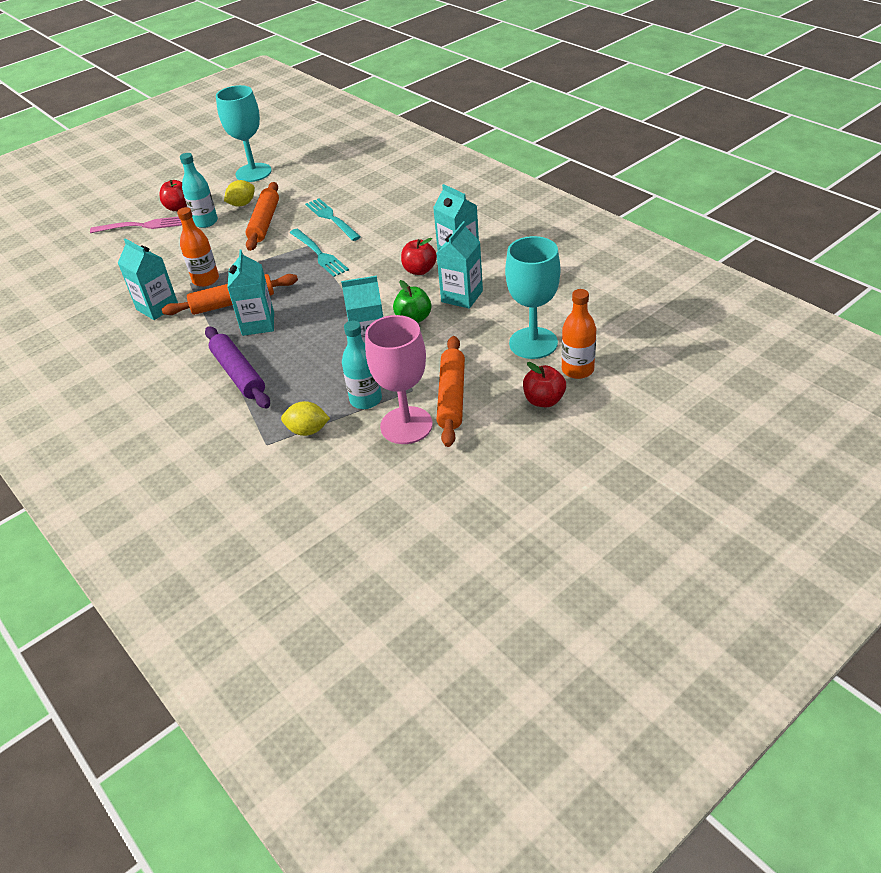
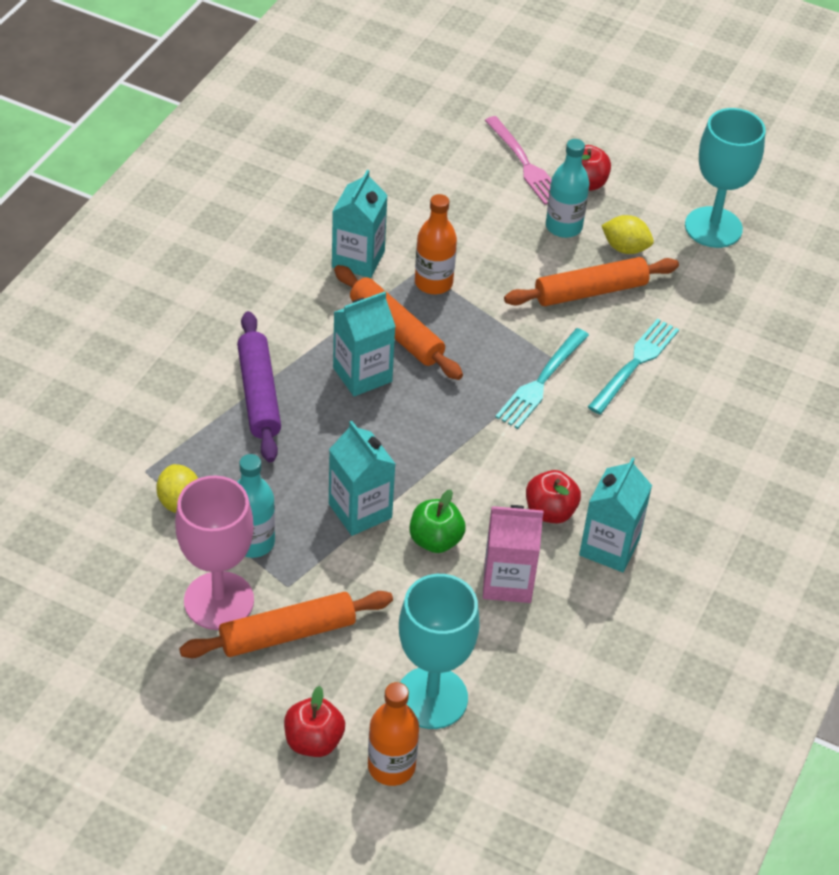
camera: 60 degrees right, 5 degrees up
(239, 374) = (259, 394): purple rolling pin -> purple rolling pin turned 45 degrees counterclockwise
(462, 296) = (507, 581): turquoise carton -> pink carton

